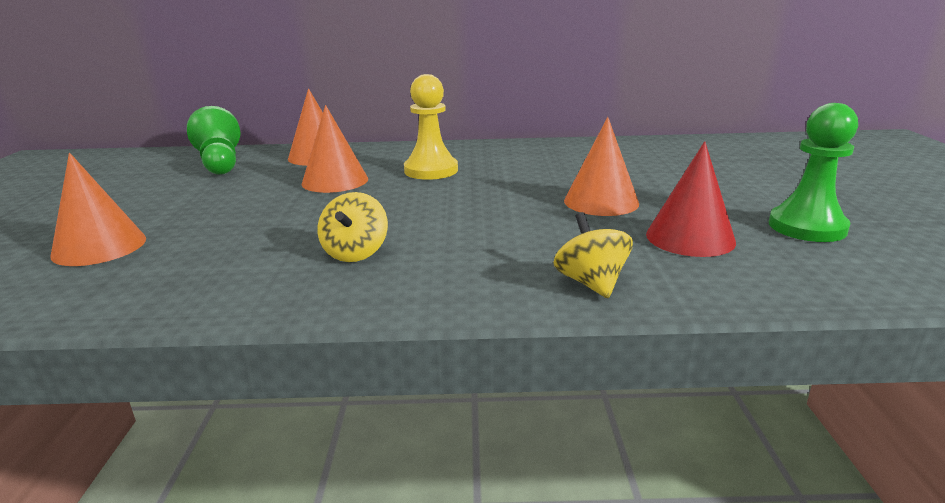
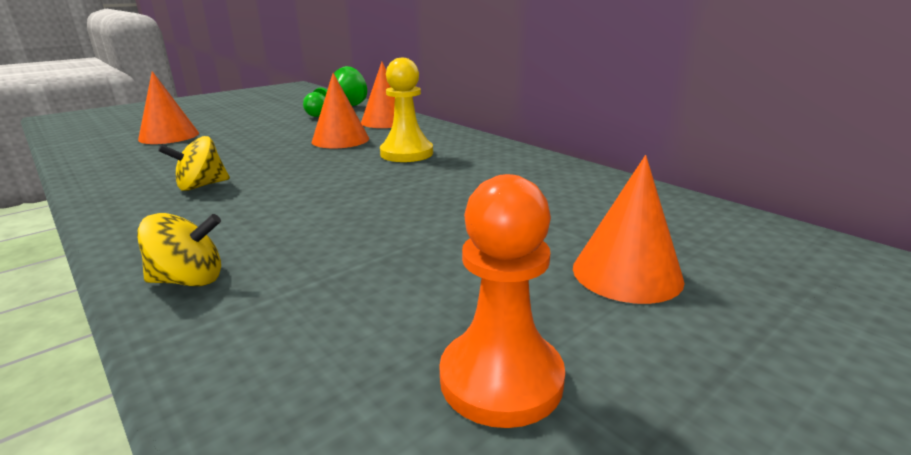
camera: 50 degrees right, 0 degrees up
(591, 283) = (189, 280): yellow spinning top -> yellow spinning top turned 45 degrees clockwise
(601, 201) = (419, 229): orange cone -> orange cone (627, 273)
(690, 238) = (360, 300): red cone -> none
(807, 227) = (501, 379): green pawn -> orange pawn

